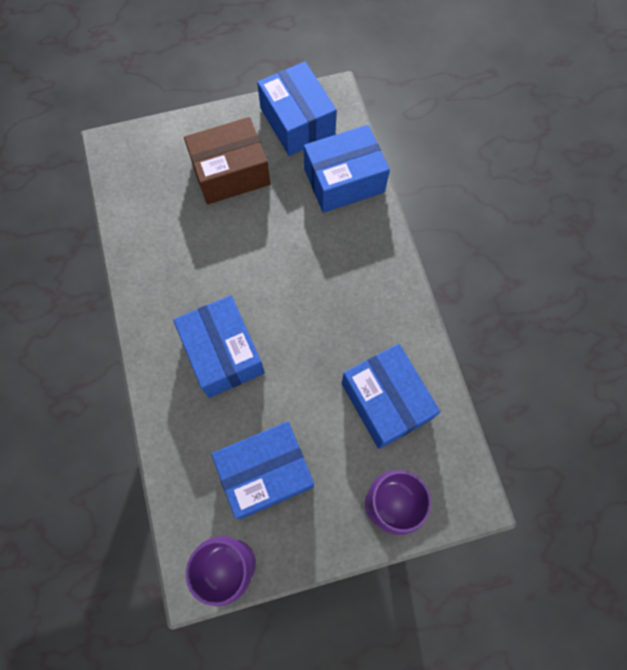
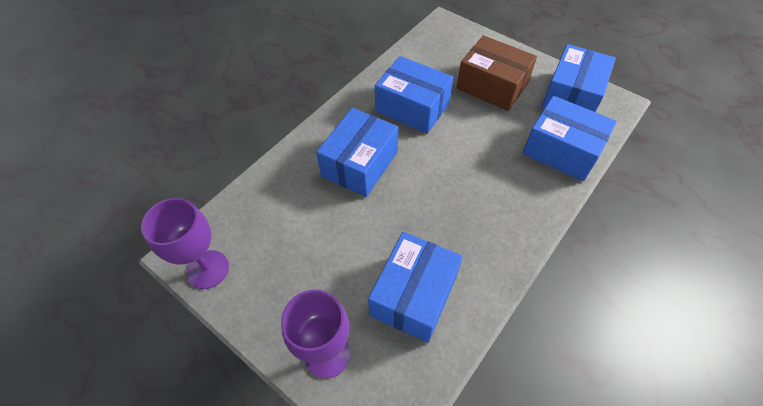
camera: 55 degrees right, 15 degrees down
(266, 473) = (291, 247): blue box -> blue box (412, 107)

